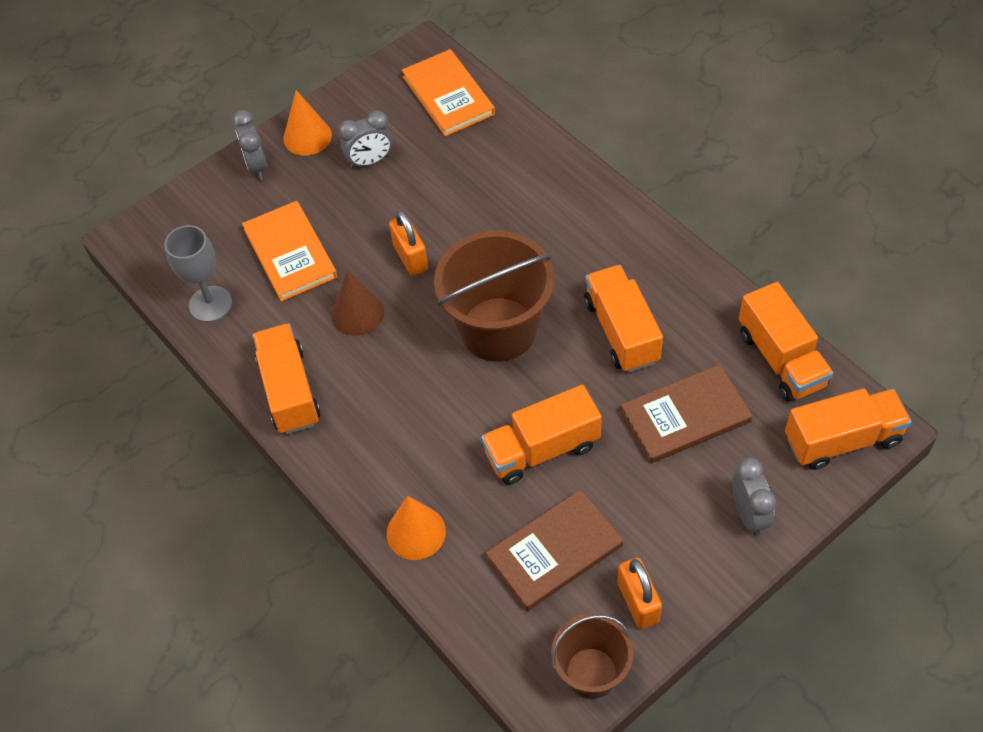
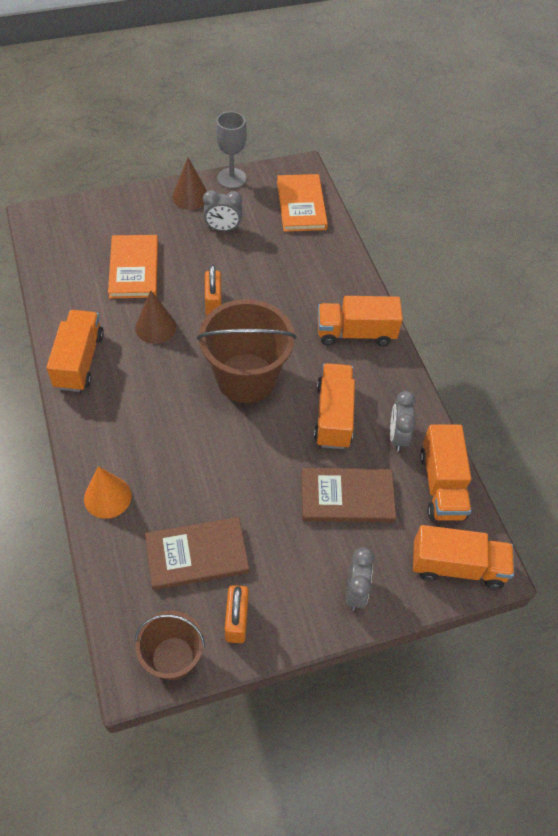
camera: 15 degrees right, 0 degrees up
(210, 304) = (62, 281): grey goblet -> grey goblet (231, 178)
(257, 166) = (146, 203): grey clock -> grey clock (397, 436)
(307, 137) = (190, 196): orange cone -> brown cone
(542, 449) = (229, 476): orange truck -> orange truck (356, 333)

